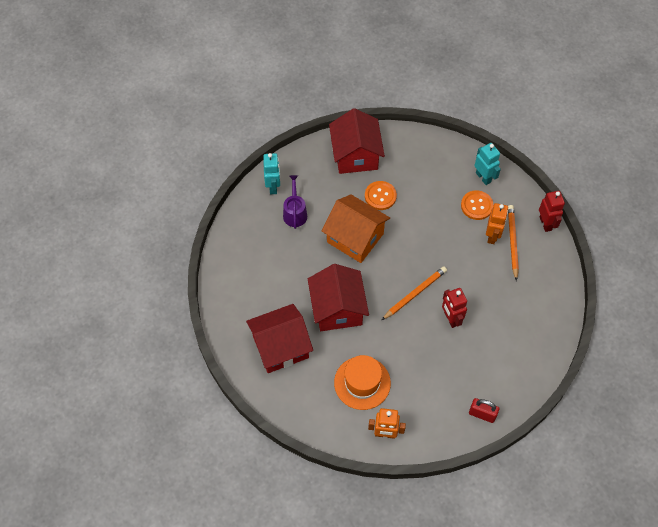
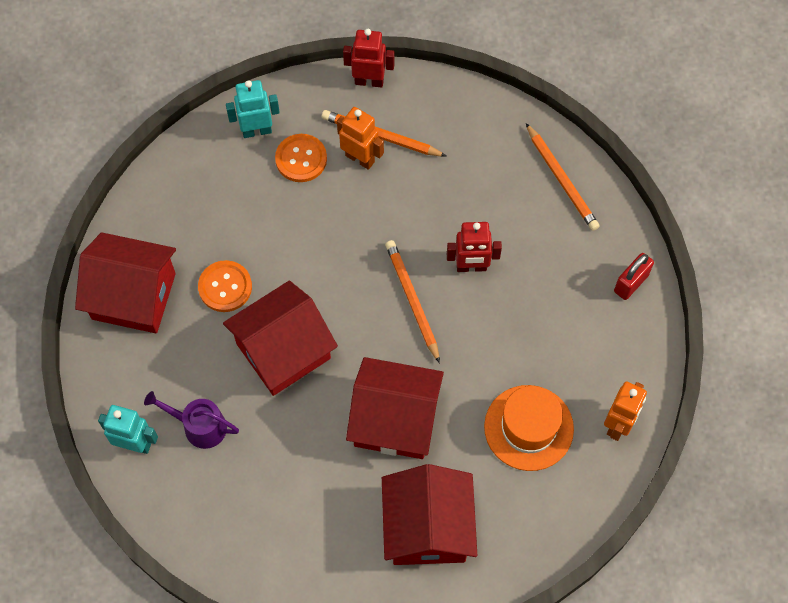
camera: 70 degrees left, 5 degrees up
(355, 238) = (283, 351): orange house -> red house
(533, 352) = (561, 179): none -> orange pencil

